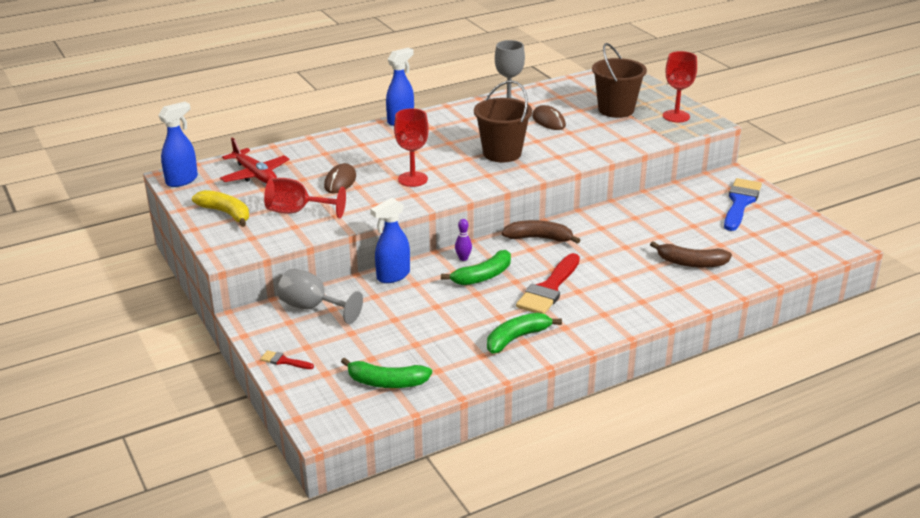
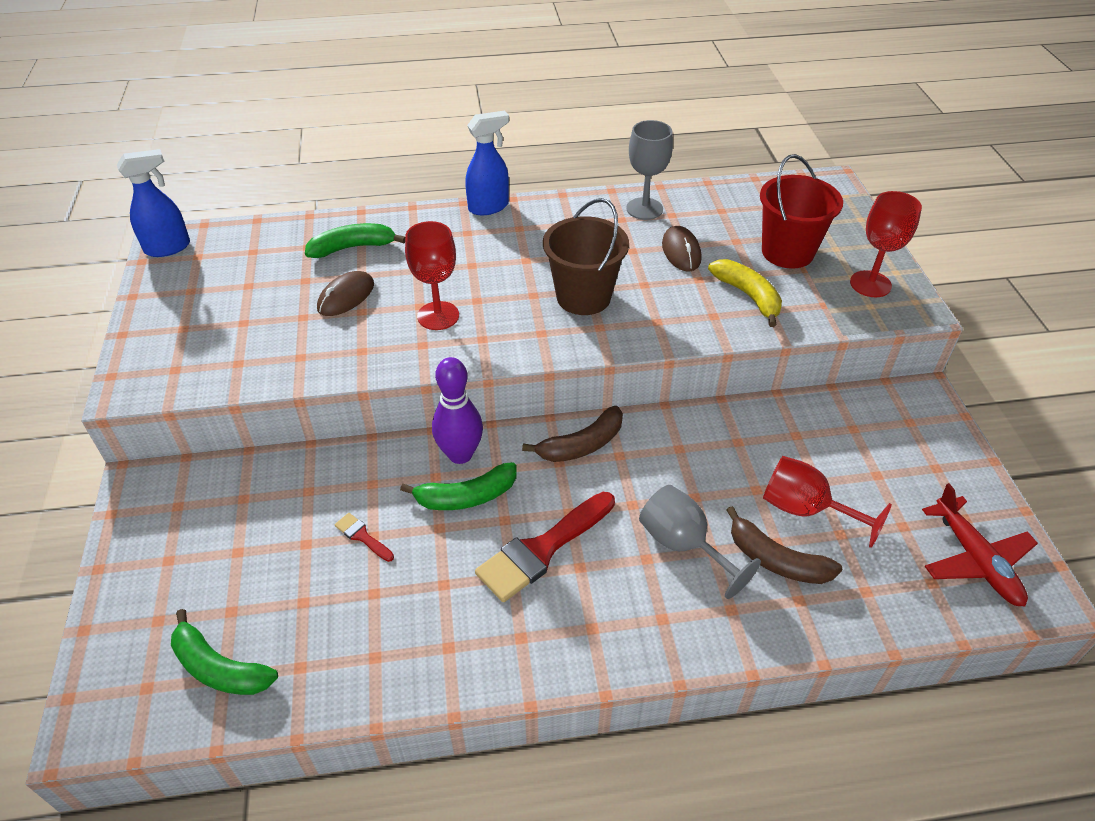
camera: 20 degrees right, 15 degrees up
(226, 213) = (176, 317): yellow banana -> yellow banana (748, 296)
(255, 175) = (255, 259): red plane -> red plane (975, 560)
(284, 361) = (124, 578): red brush -> red brush (362, 536)
(297, 212) = (259, 337): red goblet -> red goblet (805, 509)
(312, 308) = (220, 489): grey goblet -> grey goblet (683, 545)
(393, 276) = (352, 460): blue spray bottle -> none
(463, 258) = (460, 454): purple bowling pin -> purple bowling pin, size x2.03
(517, 338) = (442, 638): green banana -> green banana (353, 247)
(539, 238) = (582, 445): brown banana -> brown banana turned 120 degrees clockwise
(616, 110) = (787, 252): brown bucket -> red bucket
(740, 203) = (911, 455): blue brush -> none

